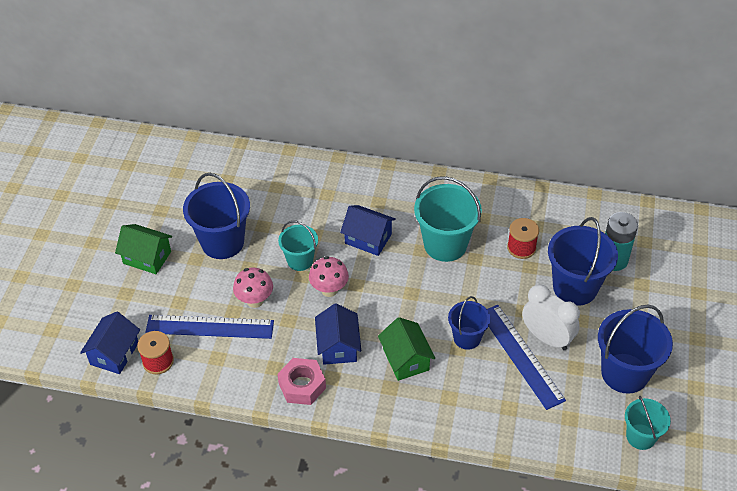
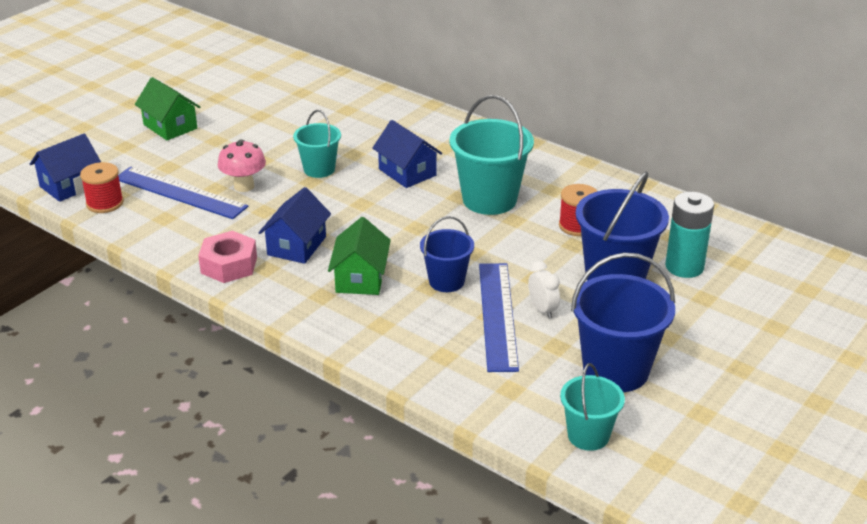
camera: 25 degrees right, 15 degrees down
(222, 242) = (254, 135): blue bucket -> none
(329, 290) = (329, 200): pink mushroom -> none
(547, 338) = (542, 310): white clock -> white clock, size x0.55

